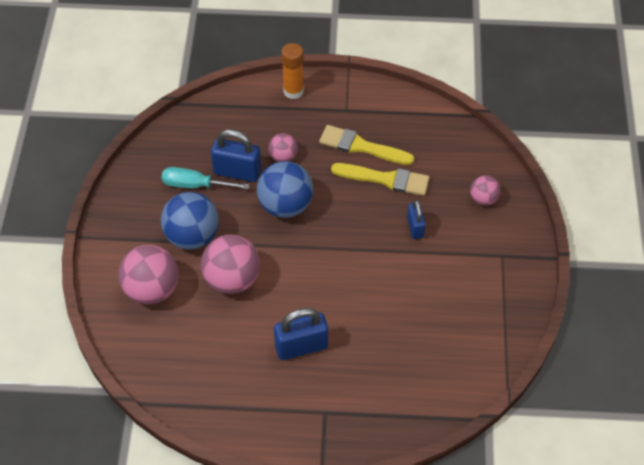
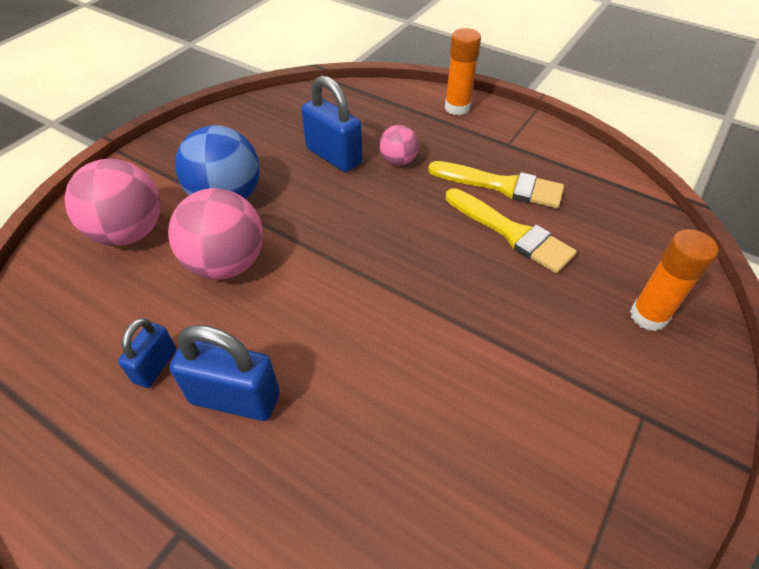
camera: 30 degrees right, 5 degrees down
(195, 185) = (277, 151): turquoise screwdriver -> none
(285, 205) = (360, 210): blue ball -> none
(361, 146) = (502, 186): yellow brush -> yellow brush turned 150 degrees clockwise
(415, 227) = (518, 309): blue padlock -> blue padlock (155, 366)
(483, 199) = (648, 316): pink ball -> orange glue stick

